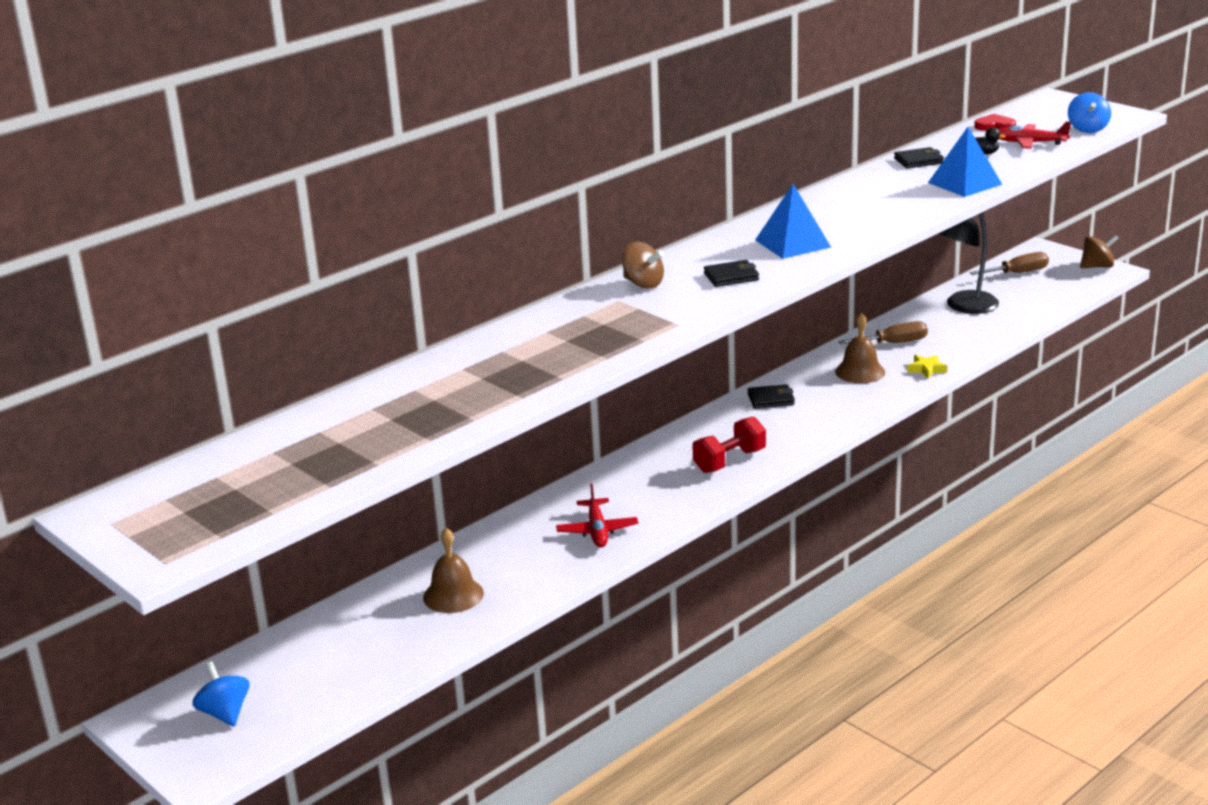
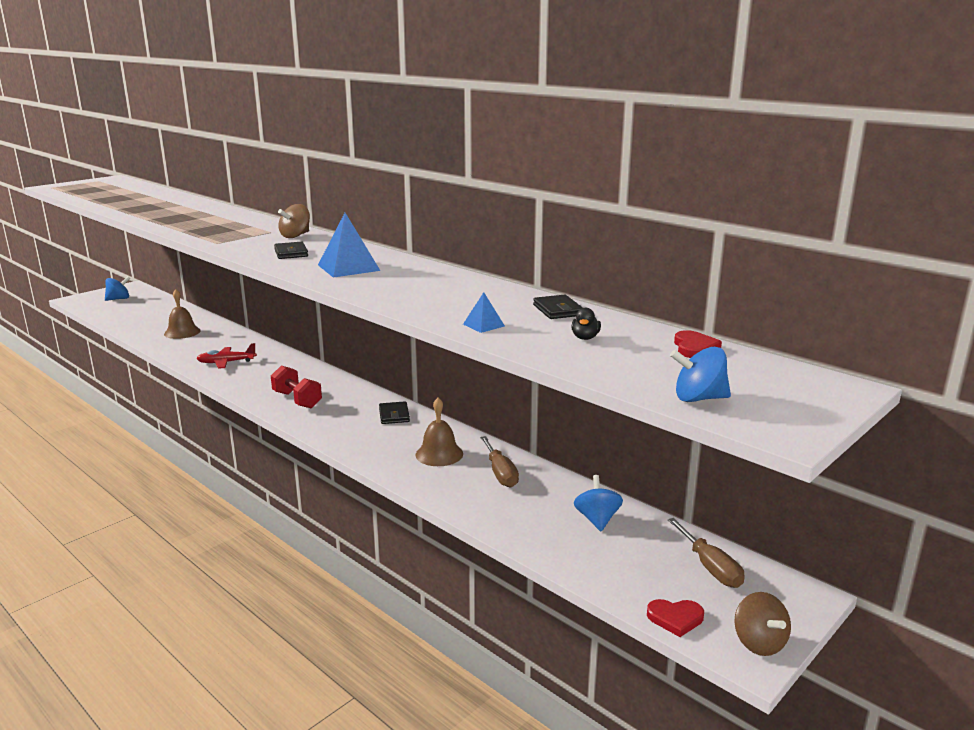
camera: 85 degrees right, 5 degrees down
(926, 369) = (438, 488): yellow star -> none
(963, 306) = (597, 519): black lamp -> blue spinning top
(964, 183) = (483, 325): blue pyramid -> blue pyramid, size x0.51
(1029, 143) = (628, 361): red plane -> none
(1082, 287) = (675, 618): none -> red heart

